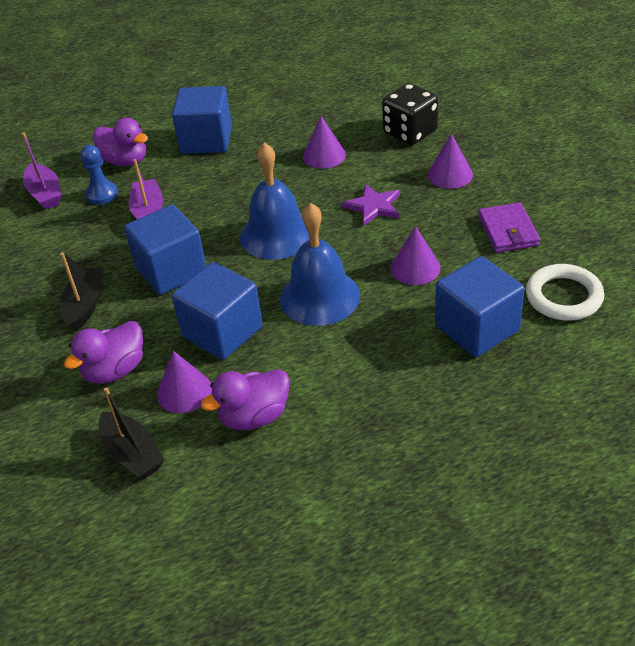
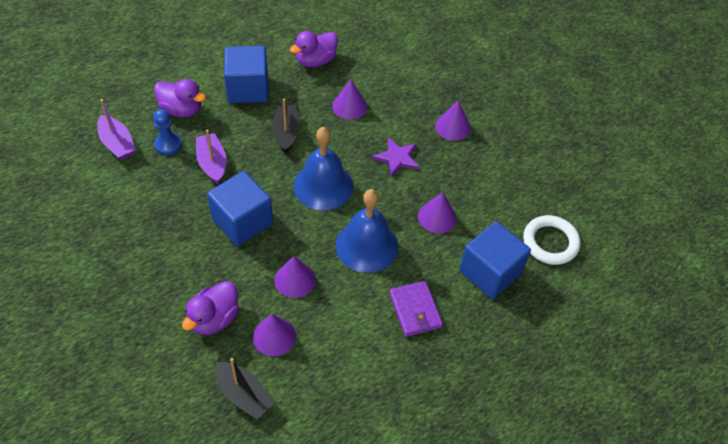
camera: 15 degrees left, 10 degrees up
(85, 305) = (176, 257): black boat -> black boat (286, 133)
(222, 331) = (295, 280): blue cube -> purple cone
(254, 416) = (333, 357): purple duck -> purple duck (315, 61)
(410, 132) = (416, 84): black dice -> none
(508, 231) = (503, 182): purple wallet -> purple wallet (415, 310)

